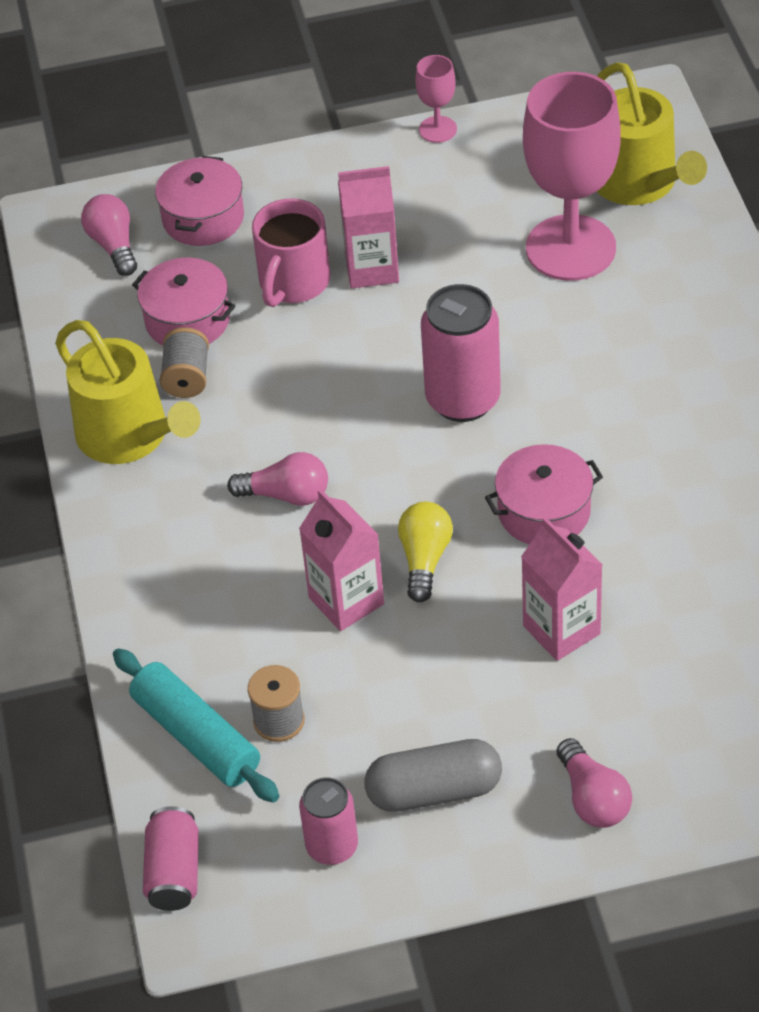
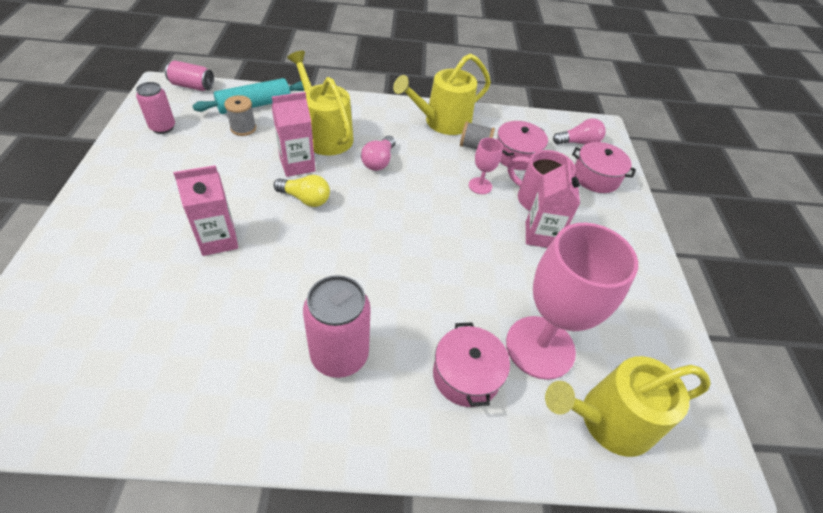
camera: 95 degrees right, 0 degrees up
(245, 592) = (325, 135): none -> yellow watering can
(434, 791) = (161, 164): grey capsule -> none
(437, 129) = (675, 304): pink goblet -> pink goblet (480, 186)
(463, 399) = (416, 247): pink can -> pink can (339, 355)
(544, 511) = (308, 258): pink pot -> pink pot (466, 375)
(593, 798) = (101, 219): pink light bulb -> none

